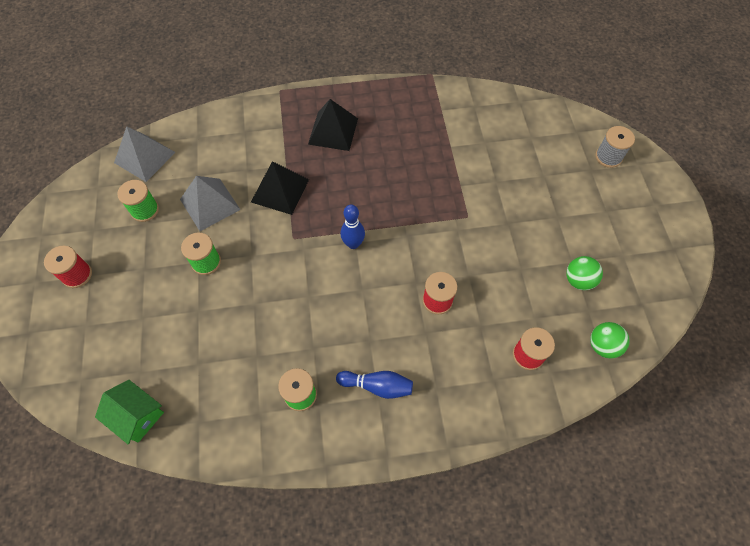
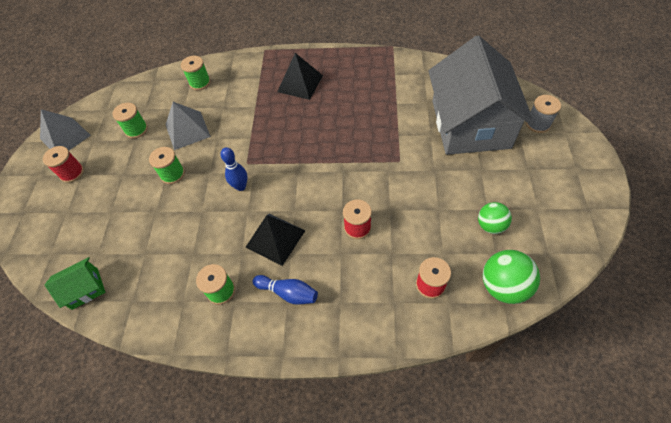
camera: 15 degrees right, 5 degrees down
(137, 415) = (85, 288): green house -> green house turned 75 degrees counterclockwise
(144, 157) = (147, 91): grey pyramid -> grey pyramid (65, 137)
(209, 140) = (200, 83): none -> green spool
(280, 190) = (245, 125): black pyramid -> black pyramid (275, 238)
(353, 244) = (295, 173): blue bowling pin -> blue bowling pin (240, 186)
(537, 164) = (470, 124): none -> grey house
(603, 346) = (503, 286): green ball -> green ball, size x1.53

